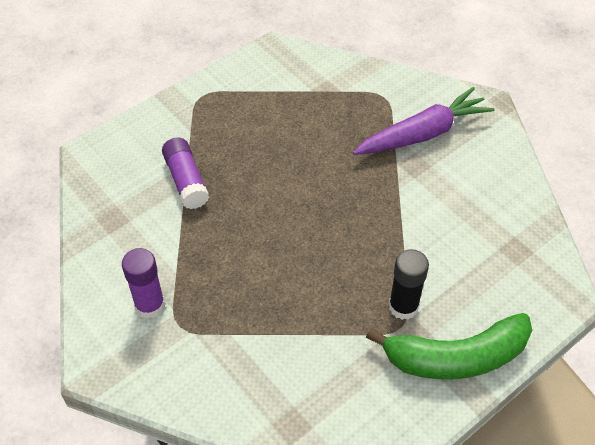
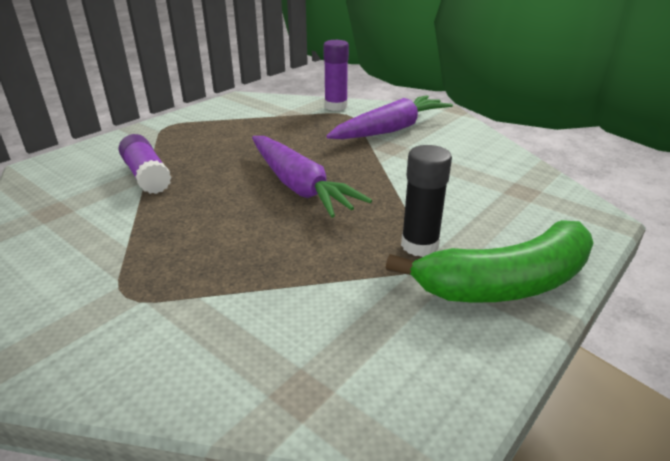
camera: 10 degrees left, 20 degrees down
(150, 305) = (85, 280): purple glue stick -> purple glue stick (336, 106)
(318, 215) = (299, 186): none -> purple carrot

